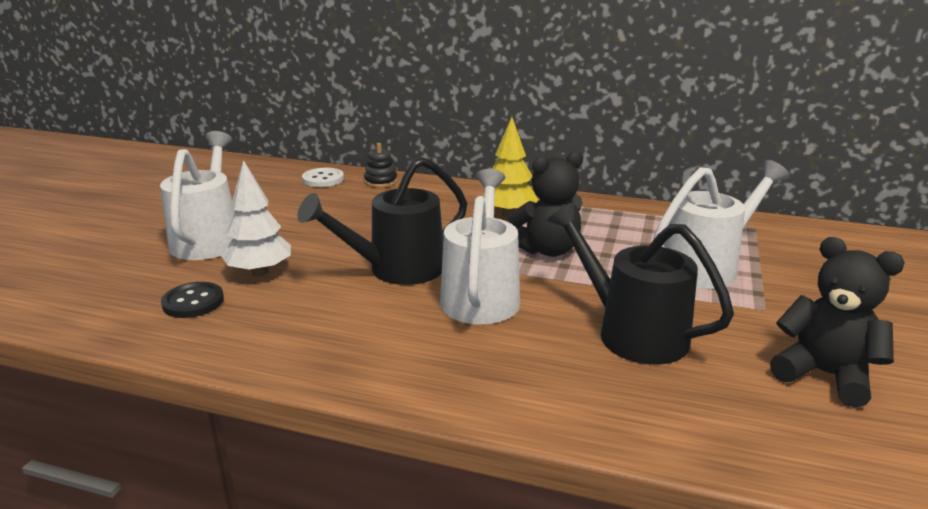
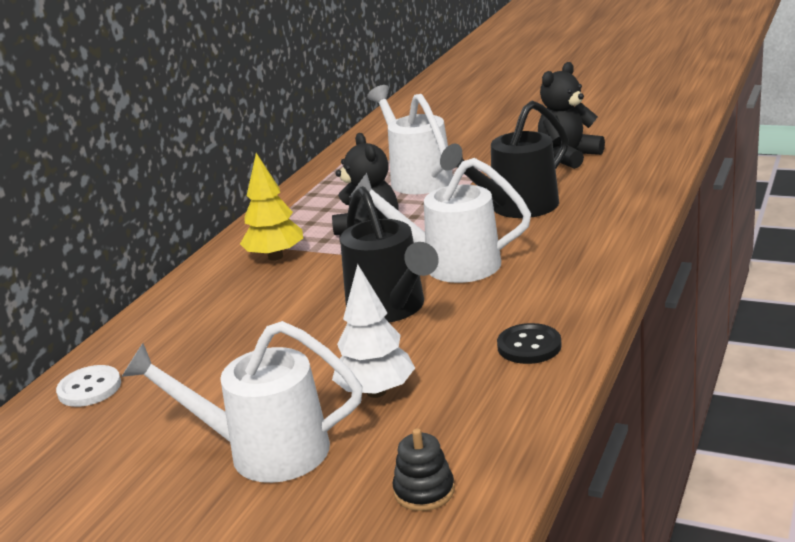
camera: 80 degrees left, 0 degrees up
(193, 302) = (442, 425): black button -> black button (529, 346)
(380, 181) = (129, 341): black stacking toy -> black stacking toy (424, 491)

